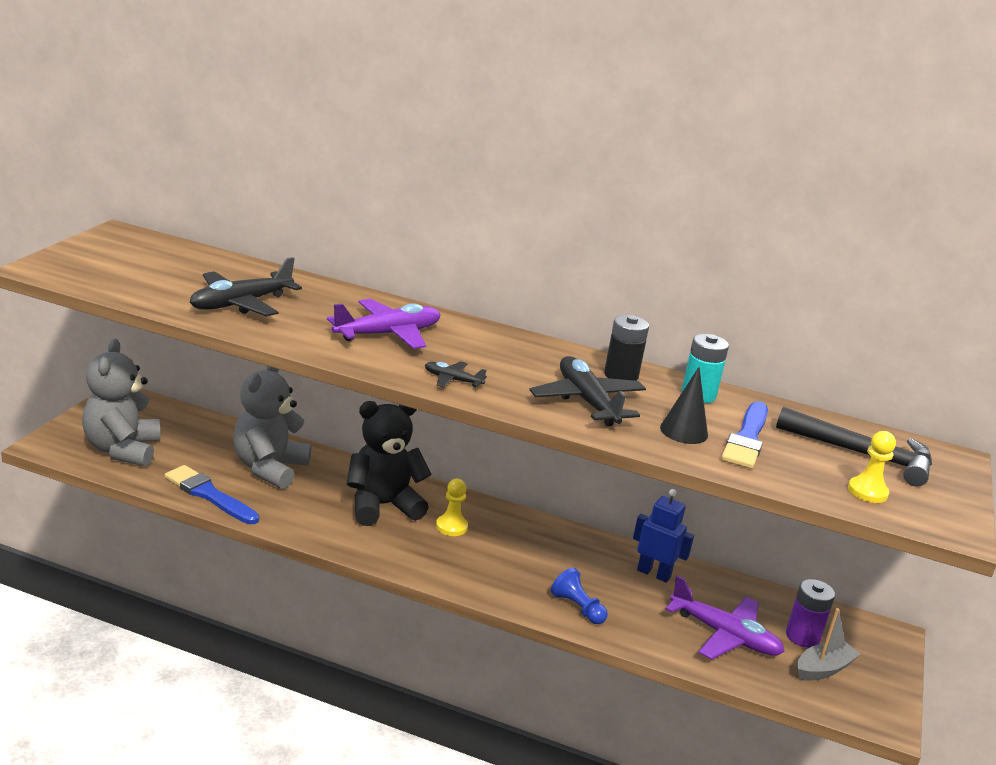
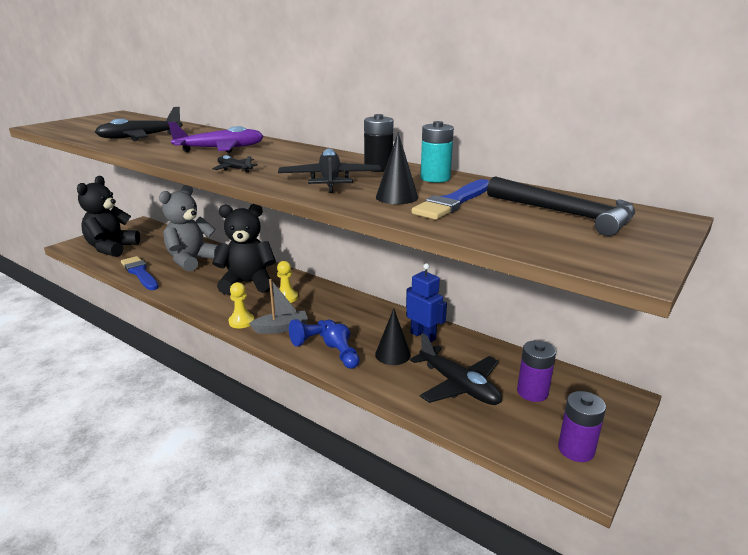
camera: 20 degrees right, 0 degrees up
(122, 450) = (112, 248): grey teddy bear -> black teddy bear
(525, 587) = (312, 339): none -> blue pawn
(633, 601) = (392, 354): none -> black cone
(725, 635) = (458, 386): purple plane -> black plane
(823, 669) = (540, 421): grey boat -> grey boat (281, 328)
(867, 492) = (548, 238): yellow pawn -> yellow pawn (241, 321)
(867, 696) = (576, 449): none -> purple battery

